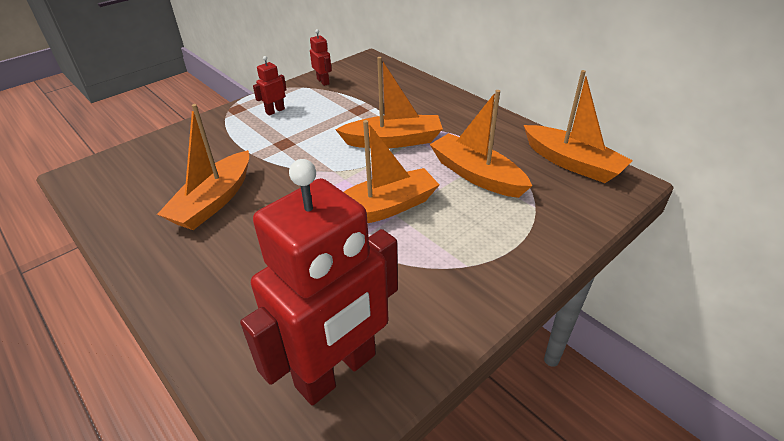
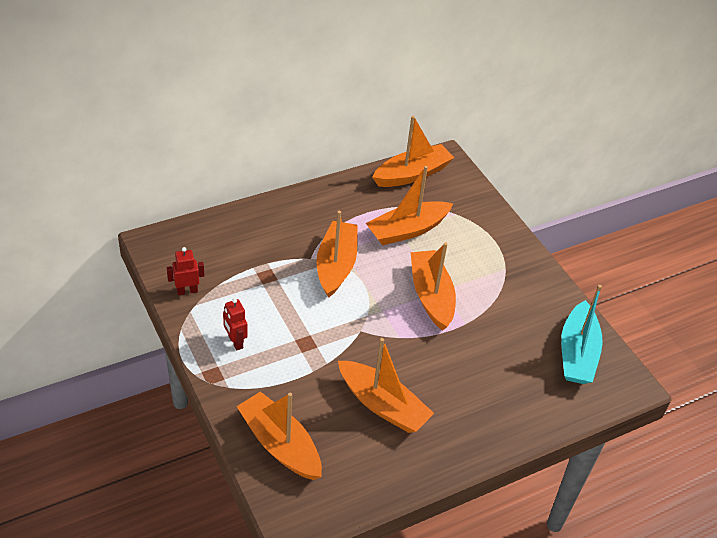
camera: 80 degrees left, 5 degrees up
(163, 152) = (280, 444): none -> orange boat
(337, 371) = (577, 353): red robot -> turquoise boat

